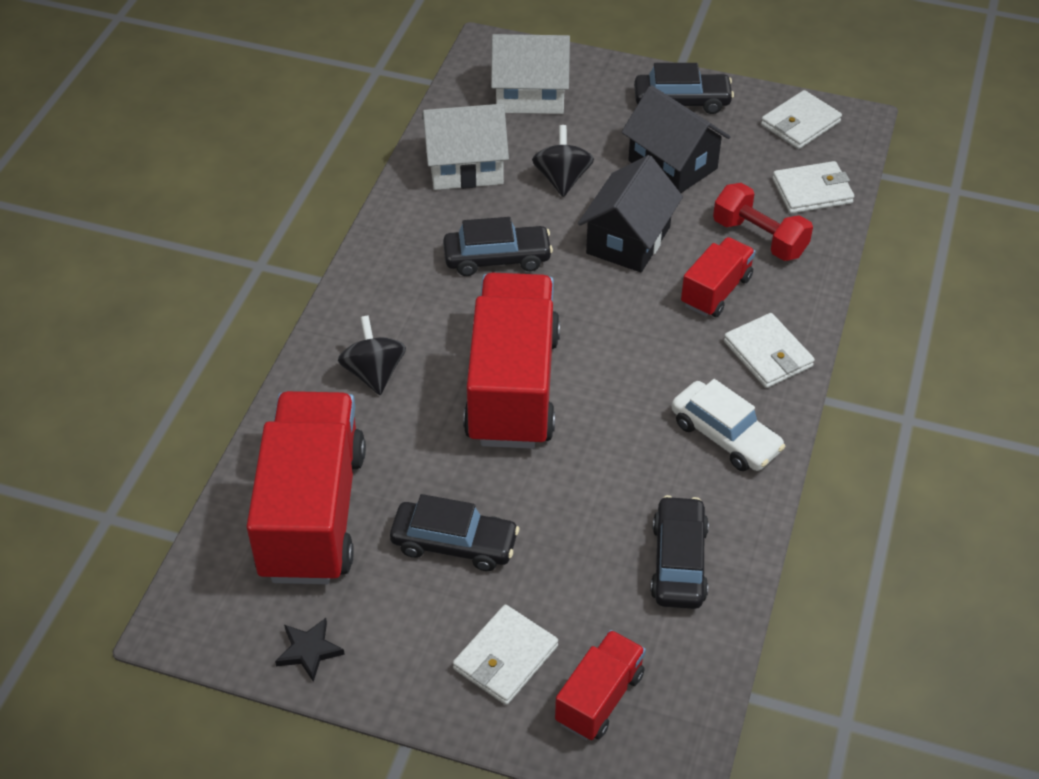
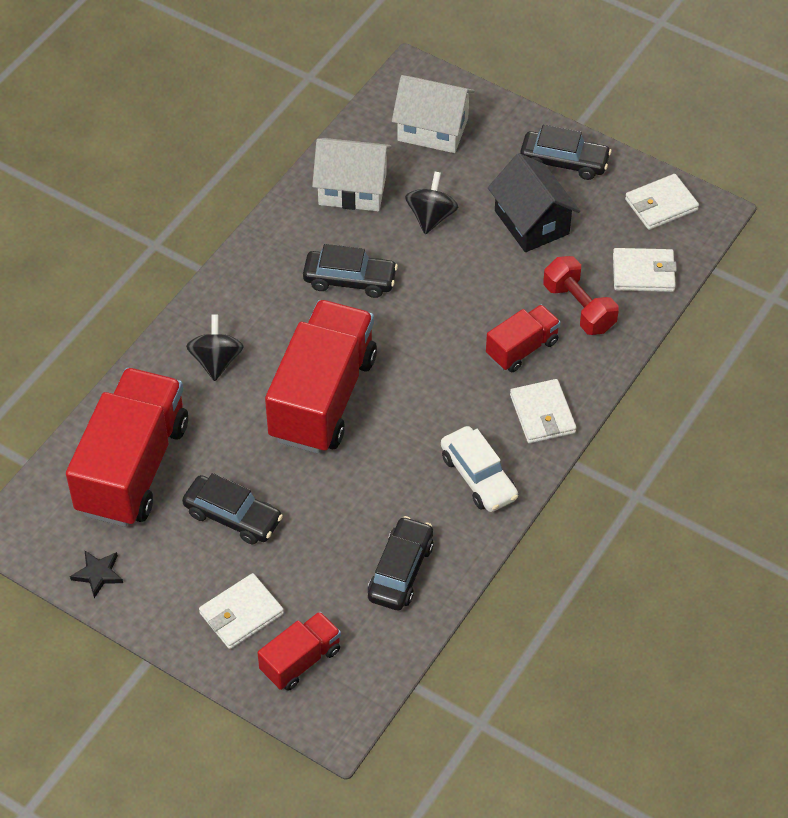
camera: 15 degrees right, 5 degrees up
(628, 240) = (466, 286): black house -> none

